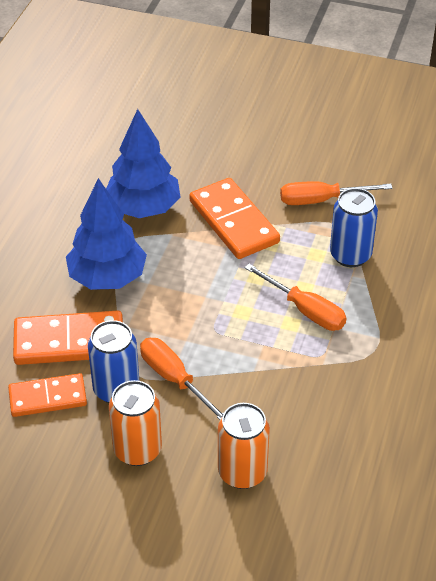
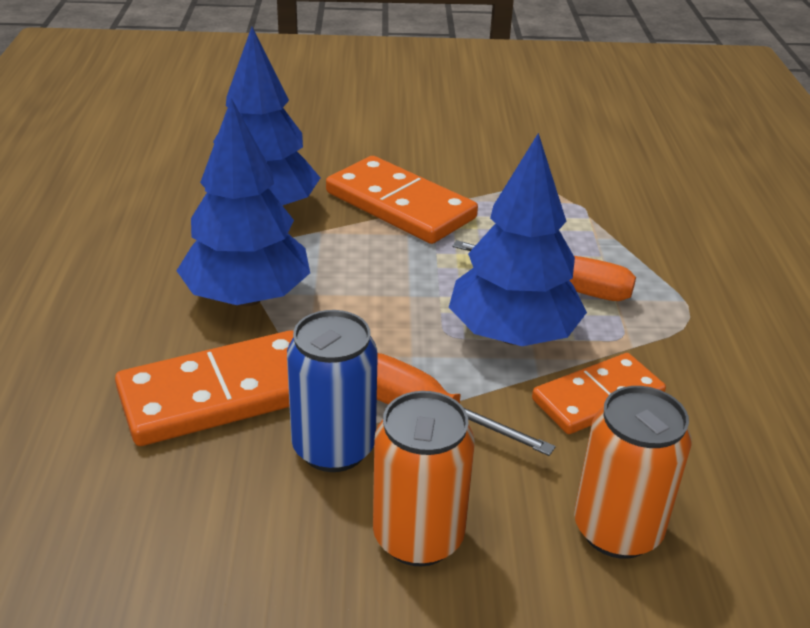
camera: 20 degrees left, 10 degrees down
(48, 398) = (216, 488): orange domino -> orange domino (598, 398)
(253, 339) = (512, 335): none -> blue tree
(321, 200) = (501, 167): orange screwdriver -> none
(350, 255) = (578, 216): blue can -> none

